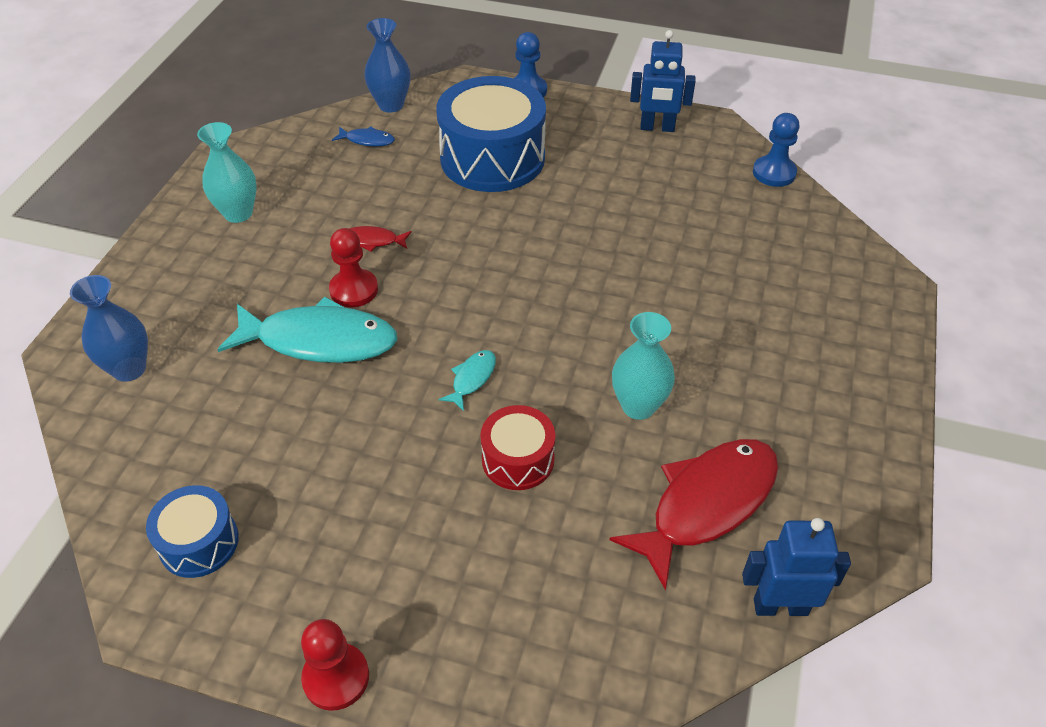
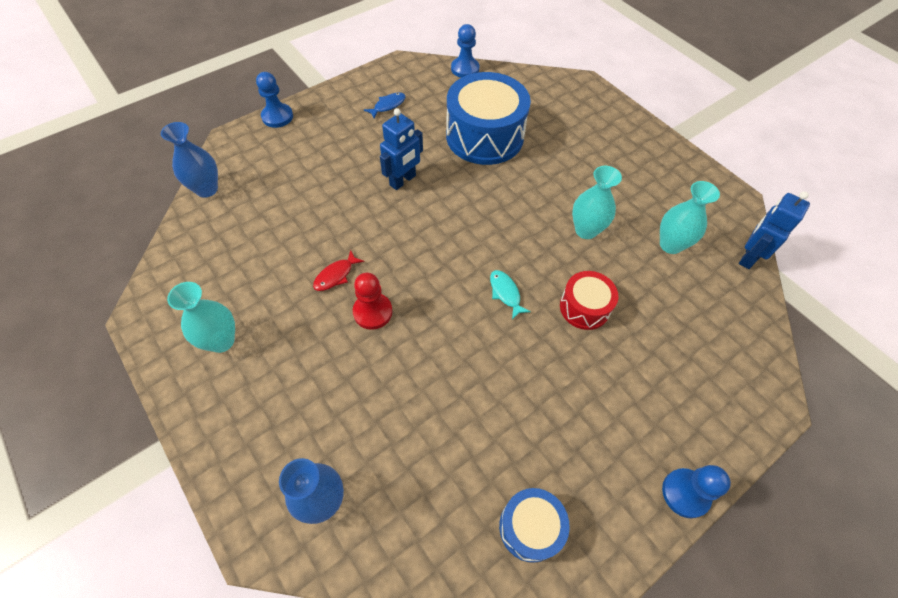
camera: 55 degrees left, 10 degrees up
(319, 340) = (403, 357): turquoise fish -> none
(336, 677) = (685, 493): red pawn -> blue pawn
(367, 140) = (229, 222): blue fish -> blue fish (388, 106)
(492, 158) = (322, 171): blue drum -> blue drum (484, 136)
(657, 128) = (379, 86): blue robot -> blue robot (403, 180)
(706, 504) = (670, 245): red fish -> turquoise vase

